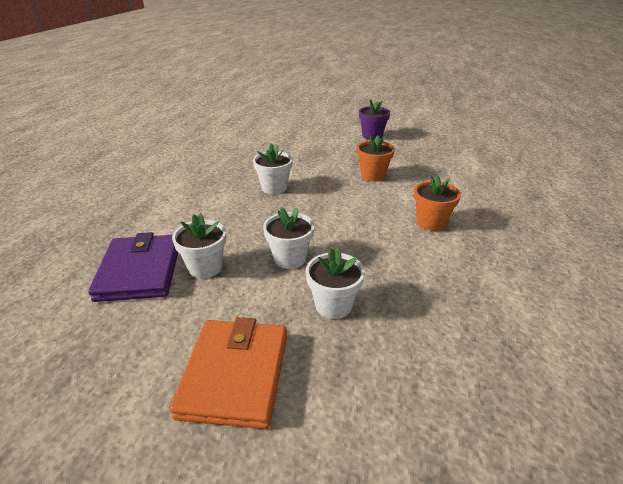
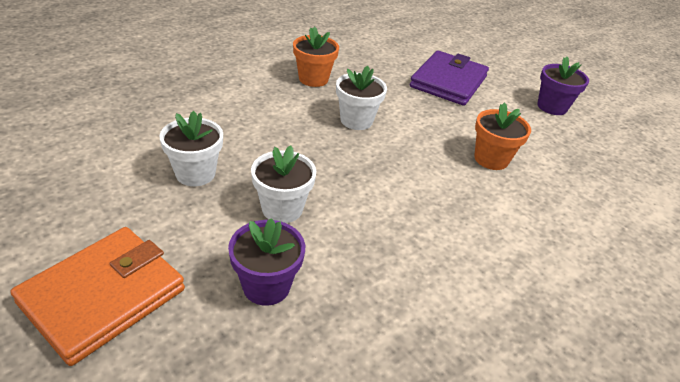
camera: 30 degrees right, 5 degrees up
(139, 271) = (139, 146): purple wallet -> purple wallet (448, 82)
(333, 305) = (266, 286): white flower pot -> purple flower pot
(431, 222) = (496, 256): orange flower pot -> orange flower pot (313, 79)

